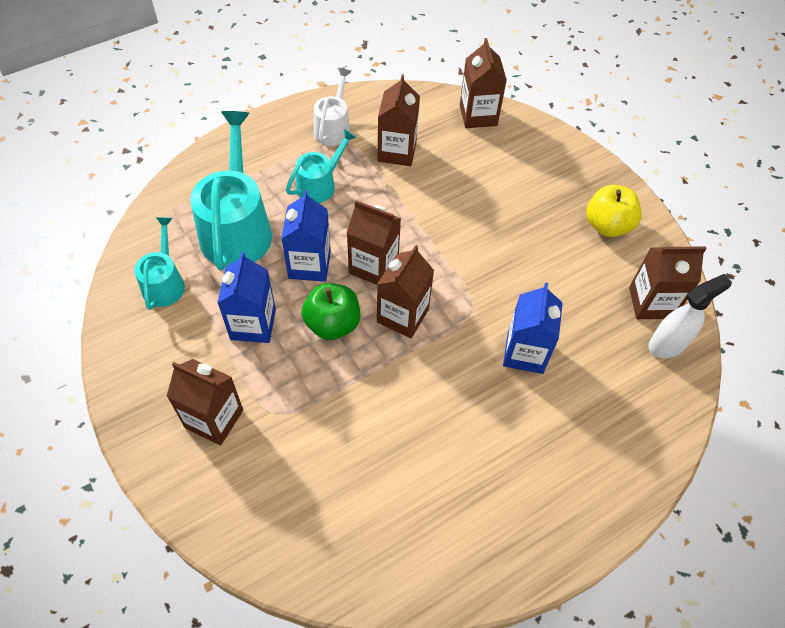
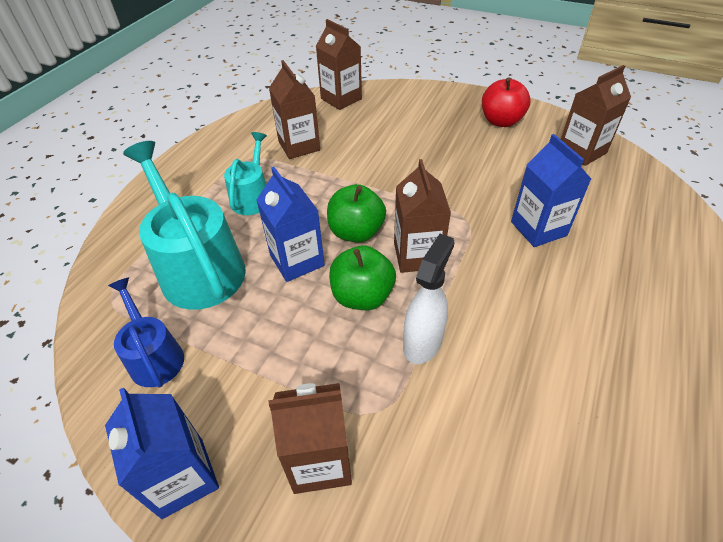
camera: 30 degrees left, 10 degrees down
(164, 283) = (154, 356): turquoise watering can -> blue watering can
(253, 324) = (284, 340): blue carton -> blue carton (182, 477)
(333, 128) = (229, 153): white watering can -> none
(373, 266) = (356, 232): brown carton -> green apple
(607, 225) = (501, 121): yellow apple -> red apple
(668, 344) = (622, 170): white spray bottle -> white spray bottle (423, 342)

